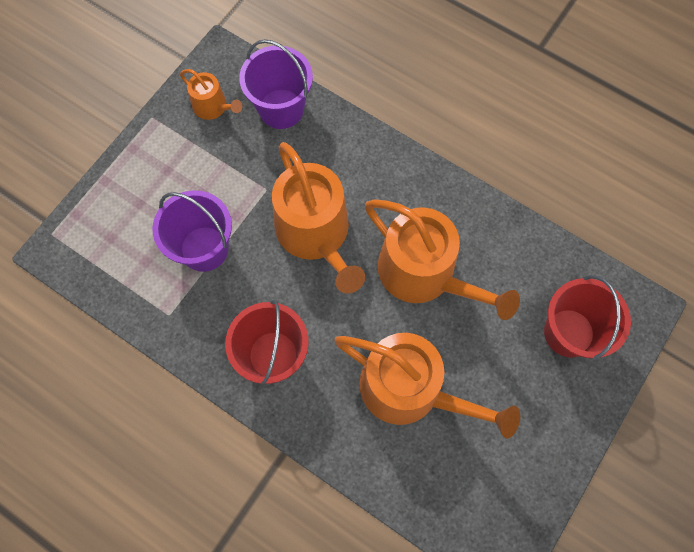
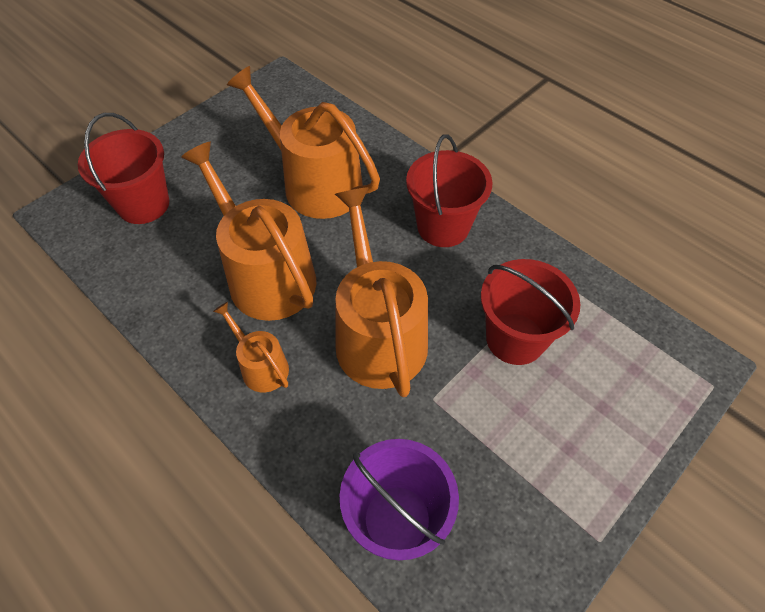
camera: 170 degrees left, 15 degrees down
(204, 248) = (515, 338): purple bucket -> red bucket
(213, 107) = (502, 542): orange watering can -> orange watering can (261, 366)

